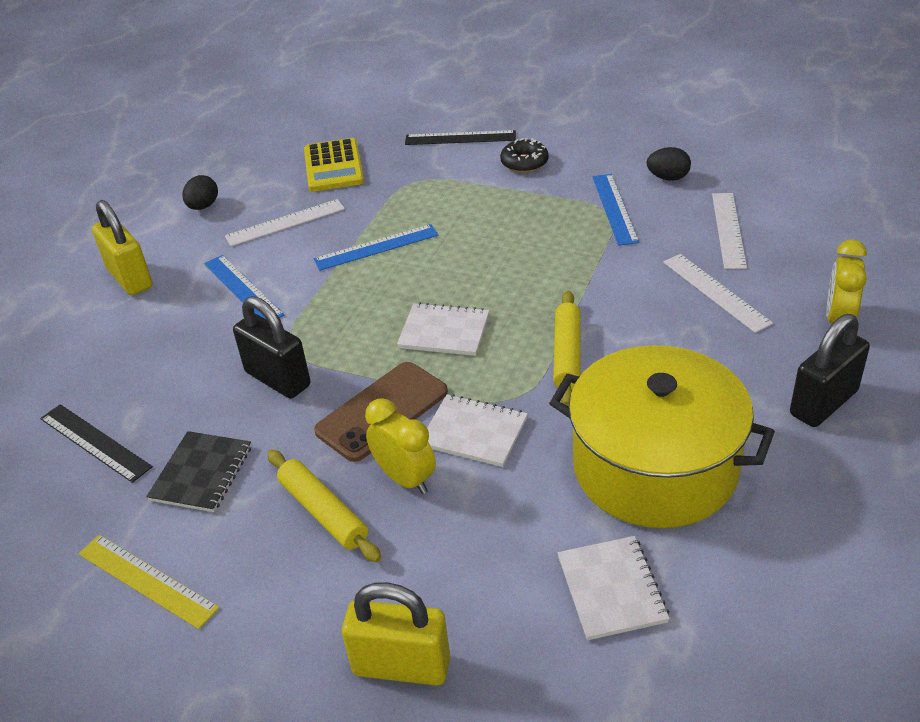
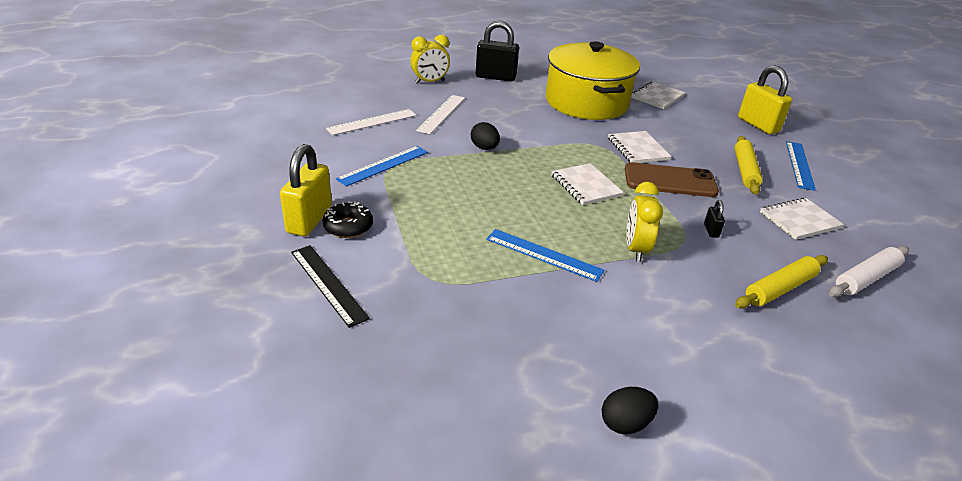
camera: 135 degrees left, 5 degrees down
(95, 442) = (866, 278): black ruler -> white rolling pin
(130, 278) = (768, 393): yellow padlock -> yellow padlock (309, 220)
(147, 580) = (859, 202): yellow ruler -> none
(201, 473) = (799, 220): black notebook -> white notebook
(243, 289) = (675, 302): blue ruler -> blue ruler (799, 165)
(278, 379) = (711, 230): black padlock -> black padlock, size x0.44
(285, 222) = (575, 332): white ruler -> none
(333, 166) = (455, 354): yellow calculator -> none
(405, 478) = (692, 157): yellow clock -> yellow clock (636, 249)
(567, 355) = (548, 141): yellow rolling pin -> yellow rolling pin (780, 288)
(668, 178) = (322, 155): black egg -> black egg (484, 148)

